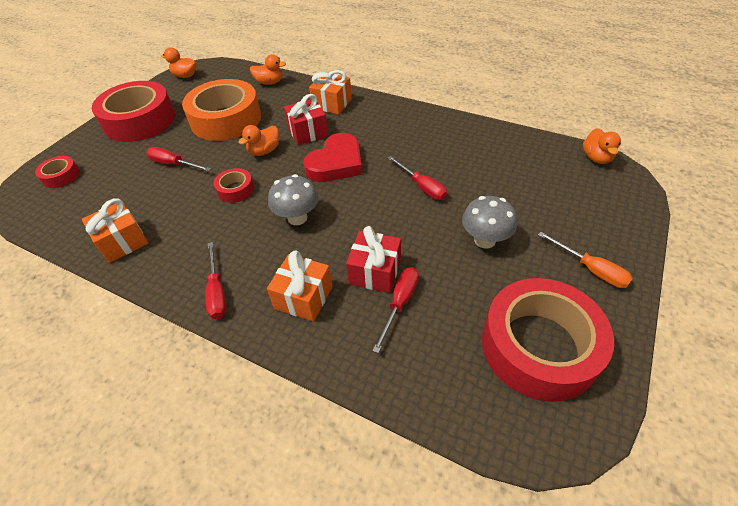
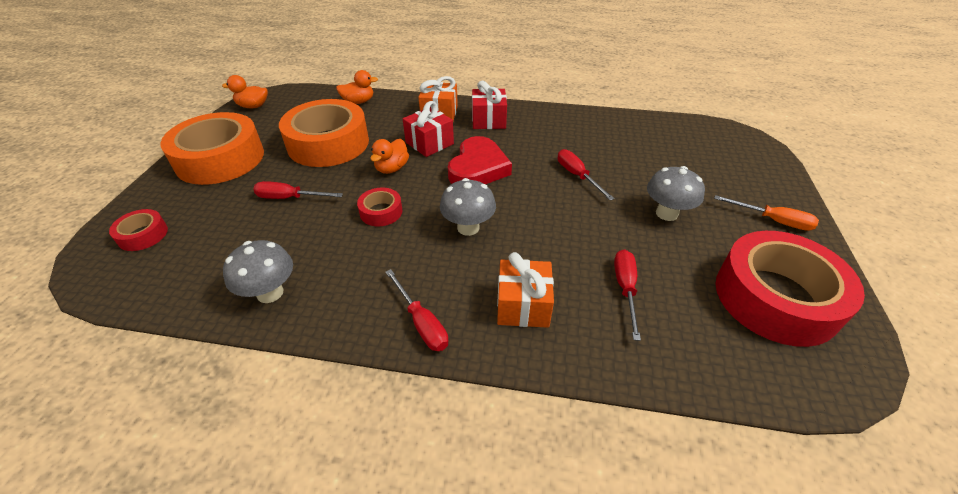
camera: 20 degrees left, 5 degrees down
(123, 241) = (270, 293): orange gift -> grey mushroom
(140, 120) = (220, 159): red tape -> orange tape
(375, 272) = (581, 264): red gift -> red gift (488, 120)
(421, 186) = (577, 176): red screwdriver -> red screwdriver turned 150 degrees counterclockwise
(596, 158) = (715, 127): orange duck -> none

